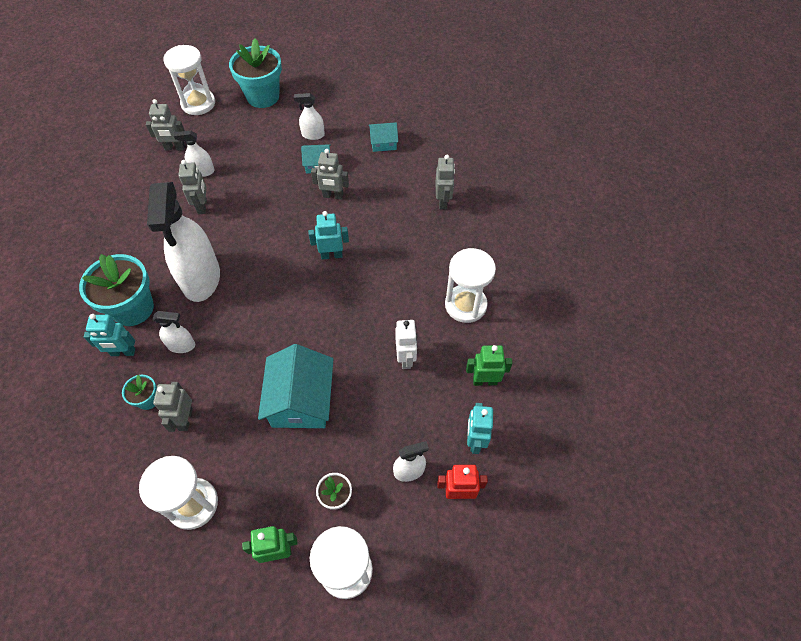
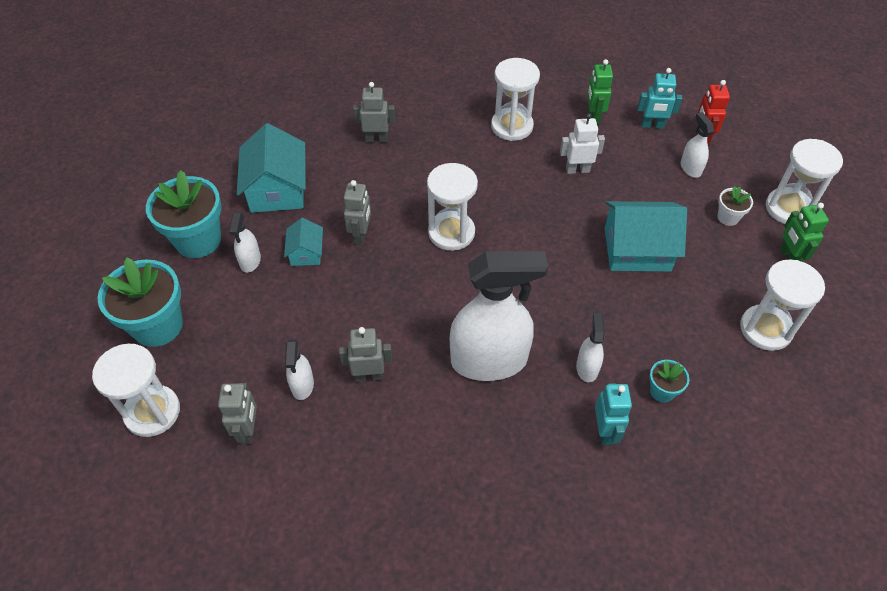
camera: 90 degrees left, 5 degrees down
(133, 308) = (539, 432): turquoise flower pot -> turquoise flower pot (198, 240)
(185, 419) = (678, 349): grey robot -> none
(331, 255) = (451, 232): turquoise robot -> white hourglass
(383, 143) = (277, 189): turquoise house -> turquoise house, size x1.90

